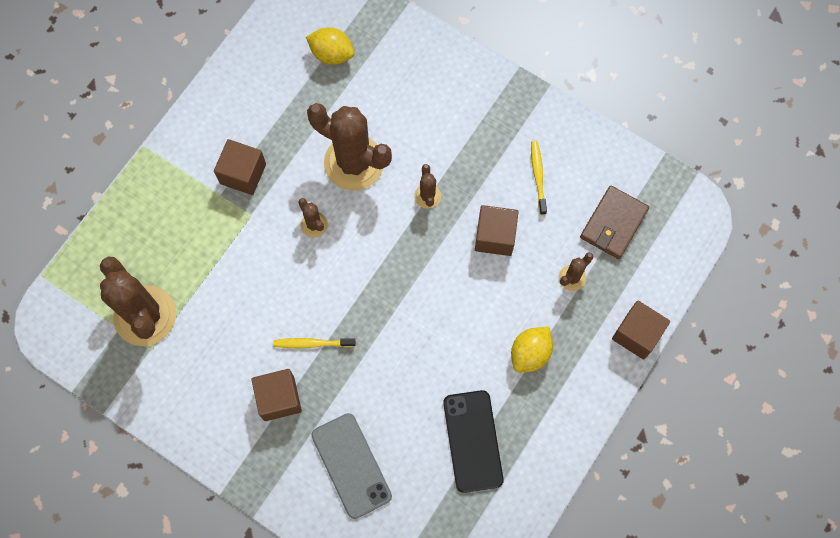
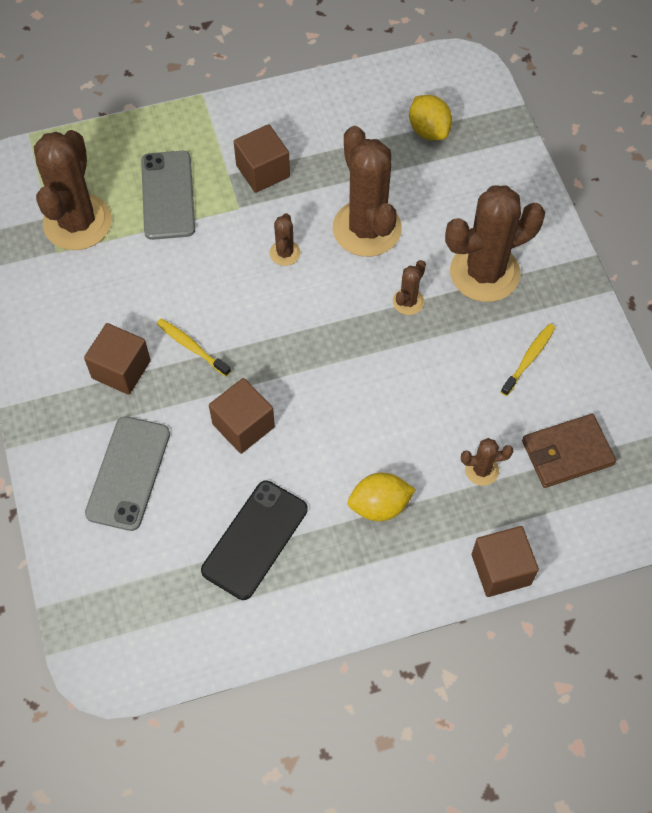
camera: 40 degrees right, 10 degrees down
(191, 244) = (168, 195): none -> grey phone
(459, 135) = (484, 273): none -> brown cactus
(495, 236) = (440, 380): brown cube -> brown cube (243, 425)

